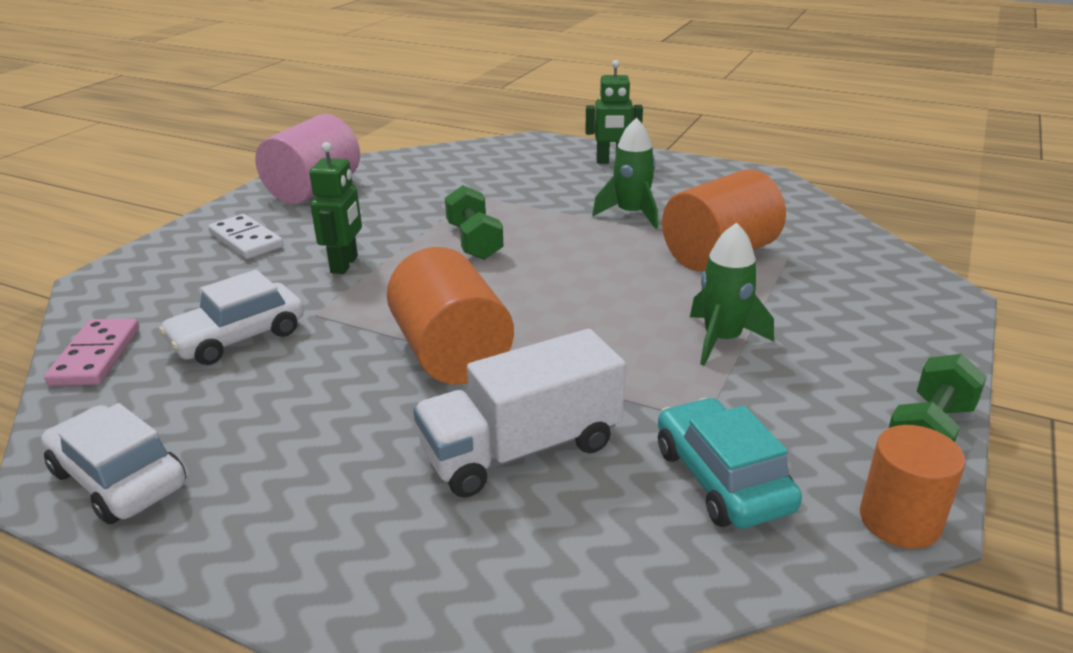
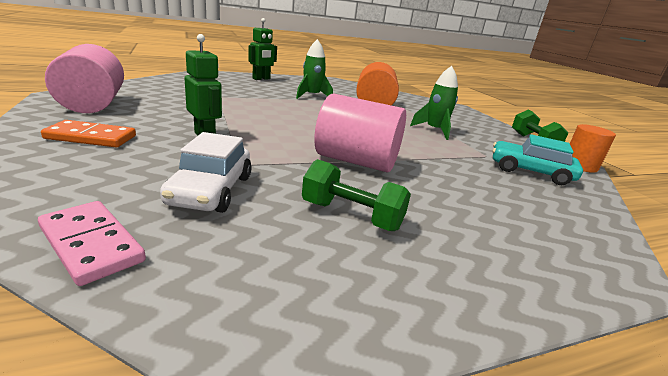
camera: 50 degrees left, 5 degrees down
(119, 479) = (313, 311): white car -> none
(246, 240) = (91, 137): white domino -> orange domino
(451, 354) = (356, 161): orange cylinder -> pink cylinder
(474, 241) = (262, 115): green dumbbell -> green dumbbell (351, 216)
(522, 449) = (465, 187): white truck -> none

